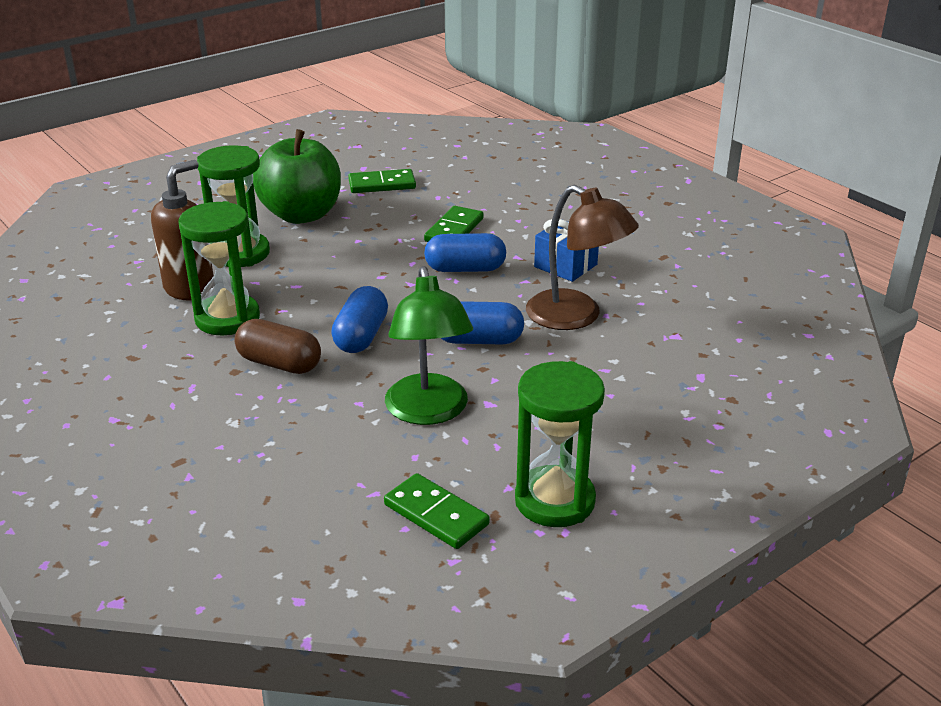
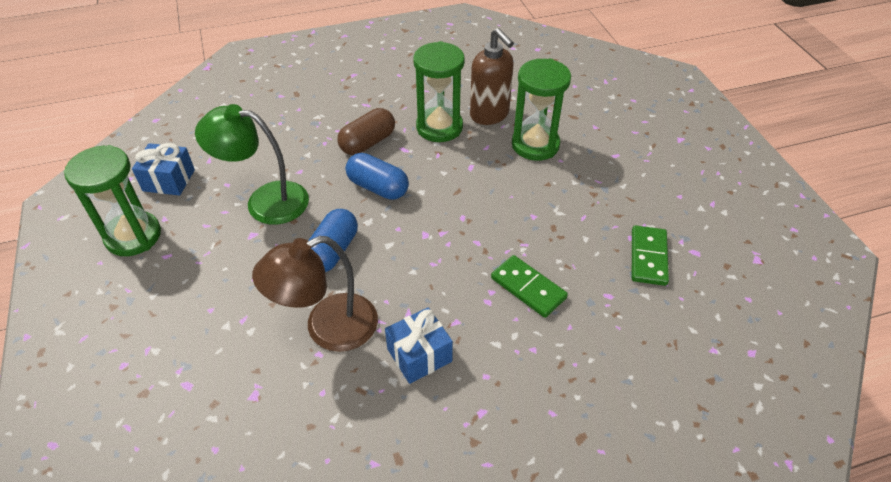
camera: 110 degrees right, 15 degrees up
(301, 215) = (595, 189): green apple -> none
(436, 515) = (169, 180): green domino -> blue gift
(465, 269) = (449, 275): blue capsule -> none

